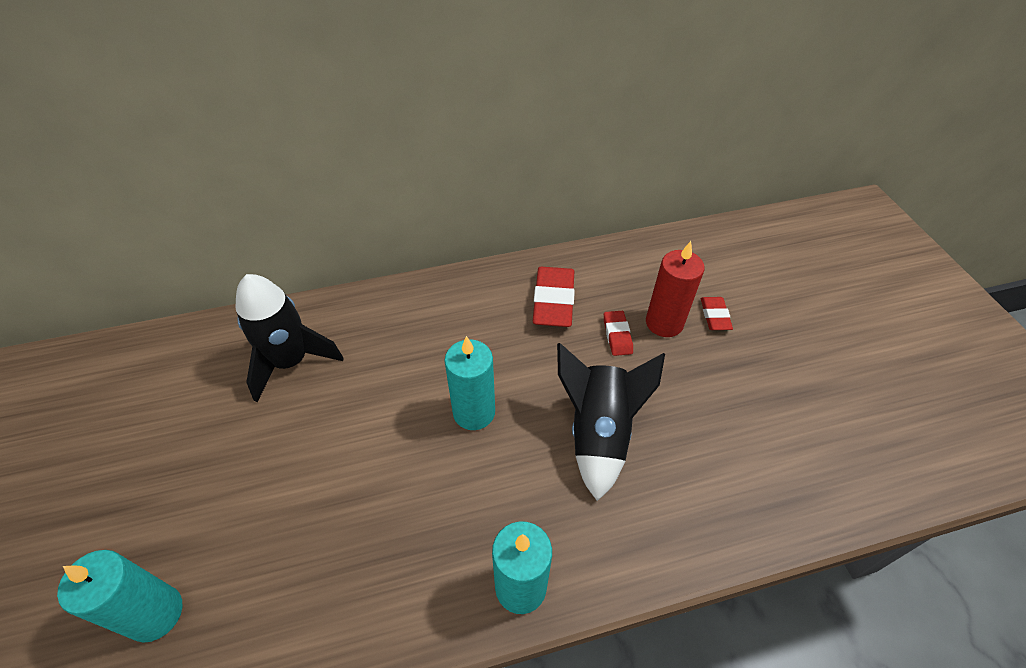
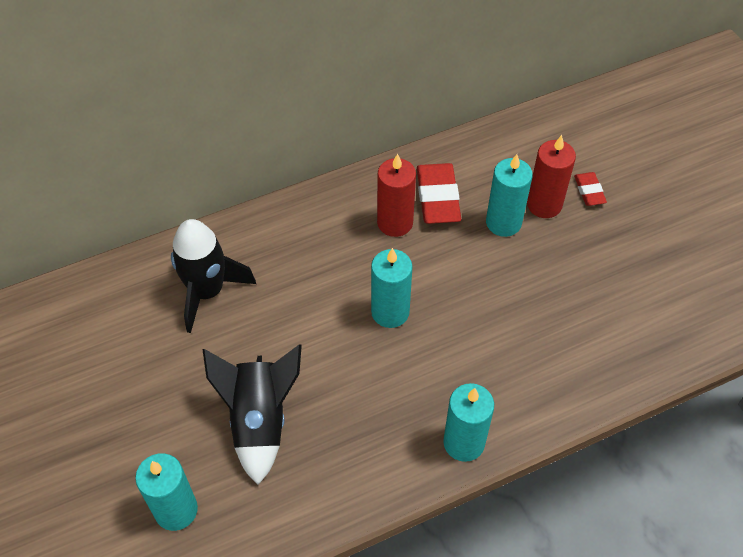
camera: 10 degrees left, 5 degrees up
(503, 320) = (395, 223): none -> red candle
(599, 432) = (503, 313): black rocket -> black rocket (259, 420)
(617, 335) = (503, 222): red eraser -> turquoise candle

